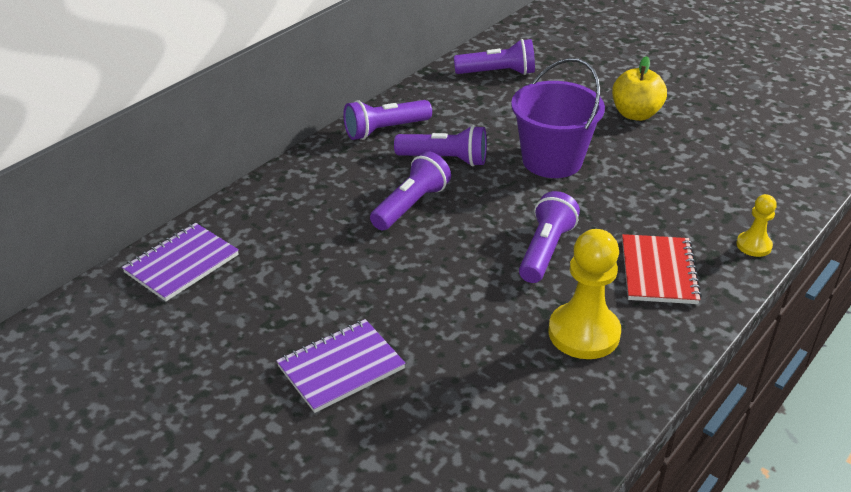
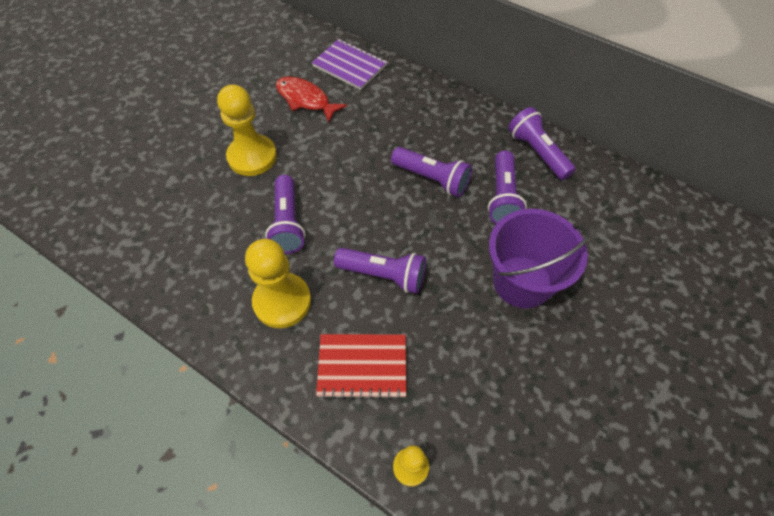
camera: 85 degrees right, 20 degrees up
(238, 310) = (305, 100): none -> red fish
(341, 367) = (252, 157): purple notebook -> yellow pawn
(498, 73) = (673, 233): purple flashlight -> purple flashlight (287, 223)
(635, 114) = (636, 367): yellow apple -> none

